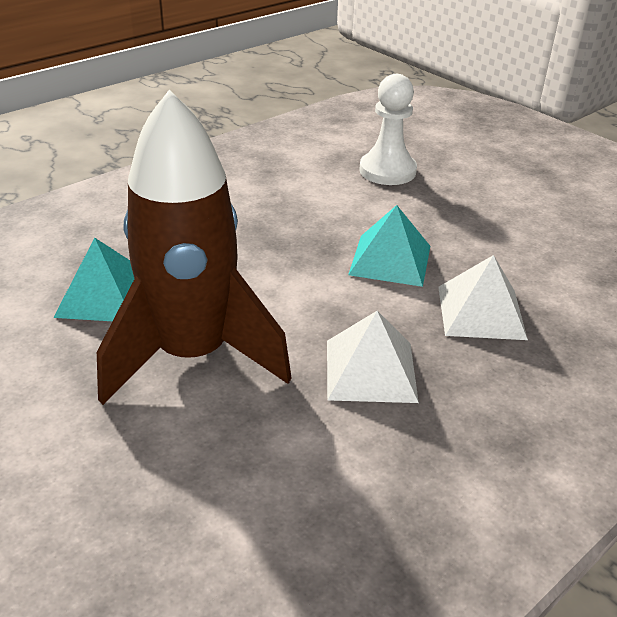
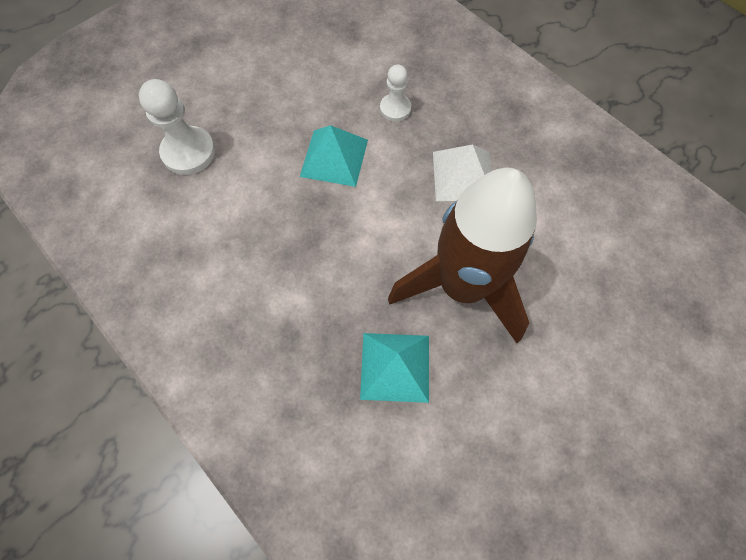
camera: 90 degrees left, 30 degrees up
(481, 312) = (395, 108): white pyramid -> white pawn

